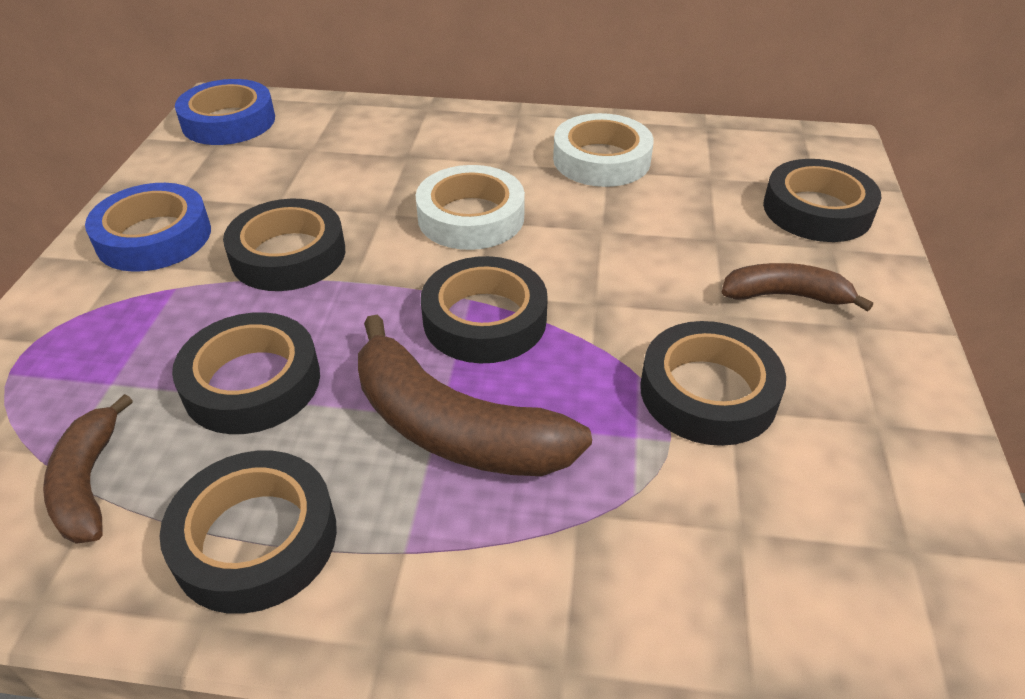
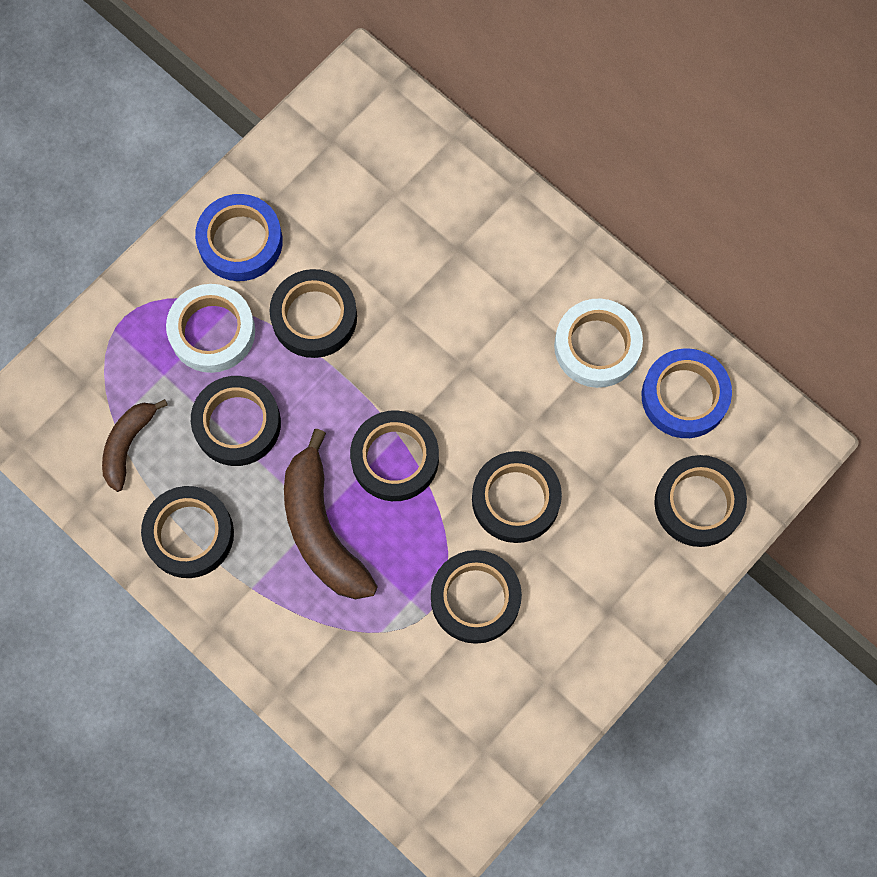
camera: 35 degrees right, 30 degrees up
(228, 121) = (354, 114): blue tape -> blue tape (684, 396)
(471, 217) = (454, 353): white tape -> white tape (212, 331)
(651, 288) = (515, 499): none -> black tape
(785, 296) = (592, 562): brown banana -> none

